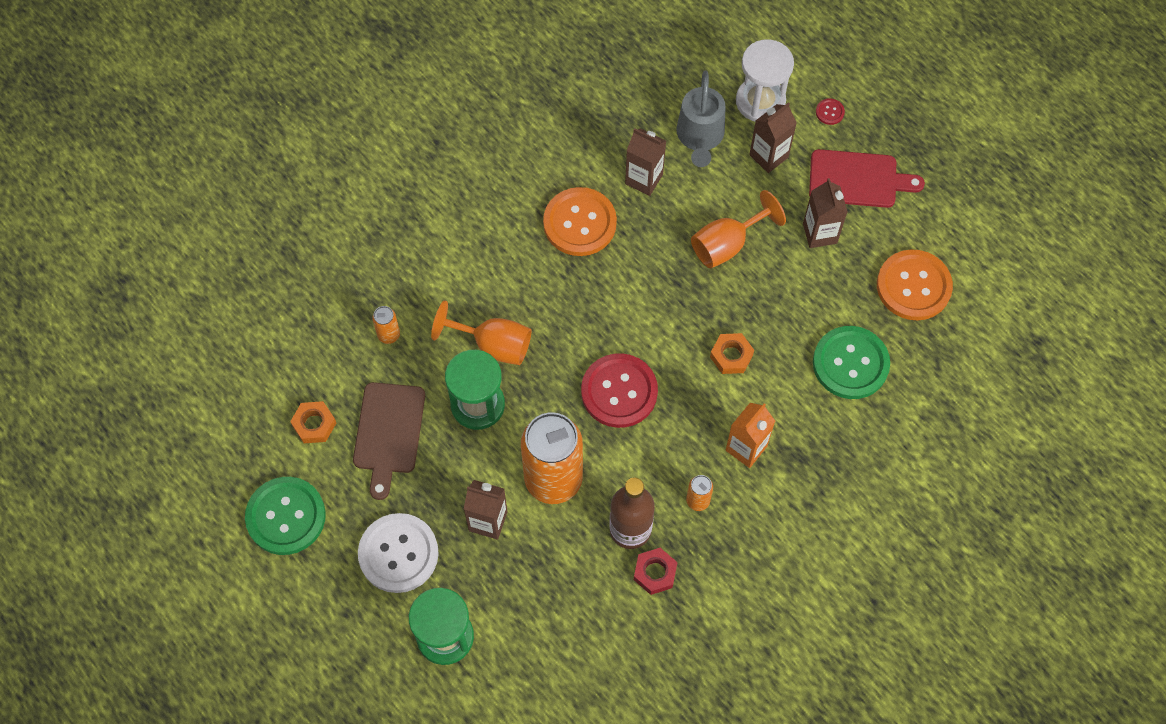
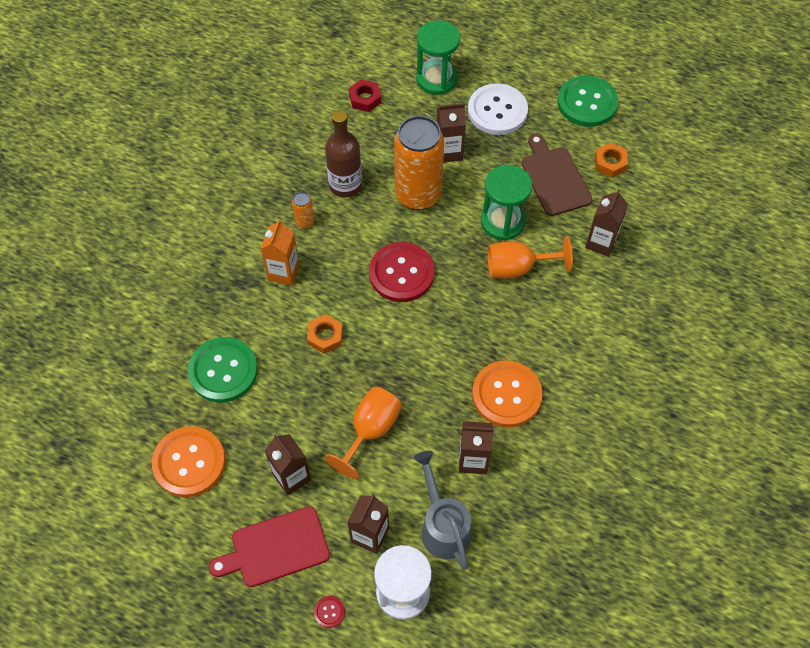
camera: 155 degrees right, 5 degrees down
(389, 335) = (601, 243): orange can -> brown carton
(655, 573) = (314, 166): red nut -> red nut (365, 99)

